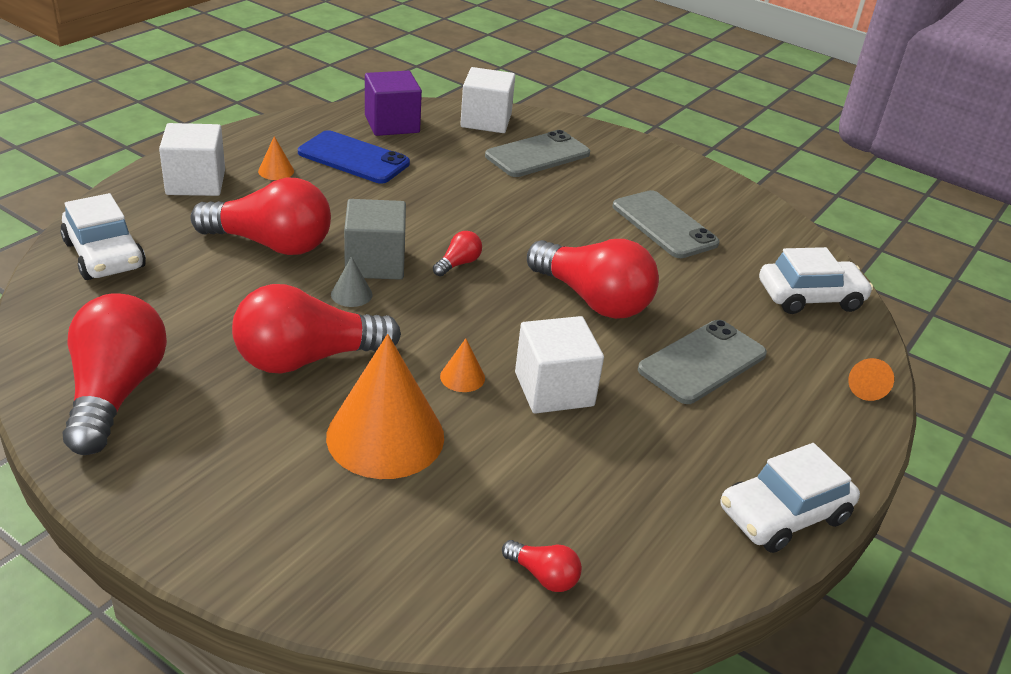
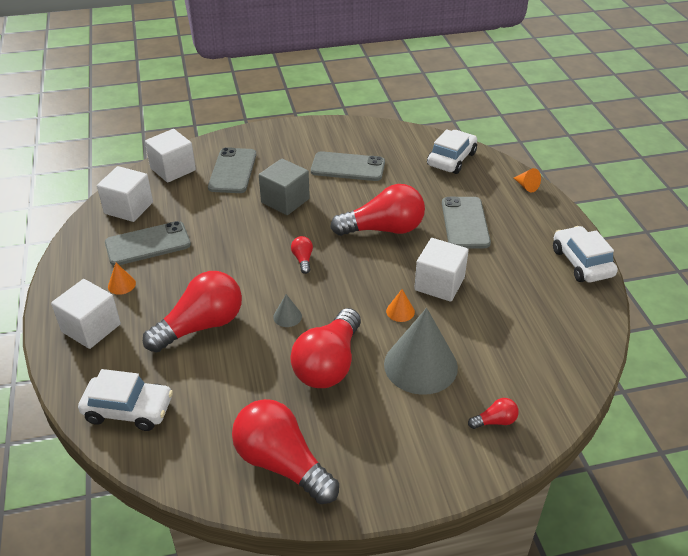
camera: 45 degrees left, 5 degrees up
(353, 158) = (148, 244): blue phone -> grey phone
(375, 263) = (267, 291): grey cube -> grey cube (285, 201)
(385, 436) = (420, 365): orange cone -> grey cone
(392, 124) = (128, 208): purple cube -> white cube
(543, 576) = (560, 361): red light bulb -> red light bulb (495, 421)
(783, 514) = (581, 262): white car -> white car turned 150 degrees clockwise

